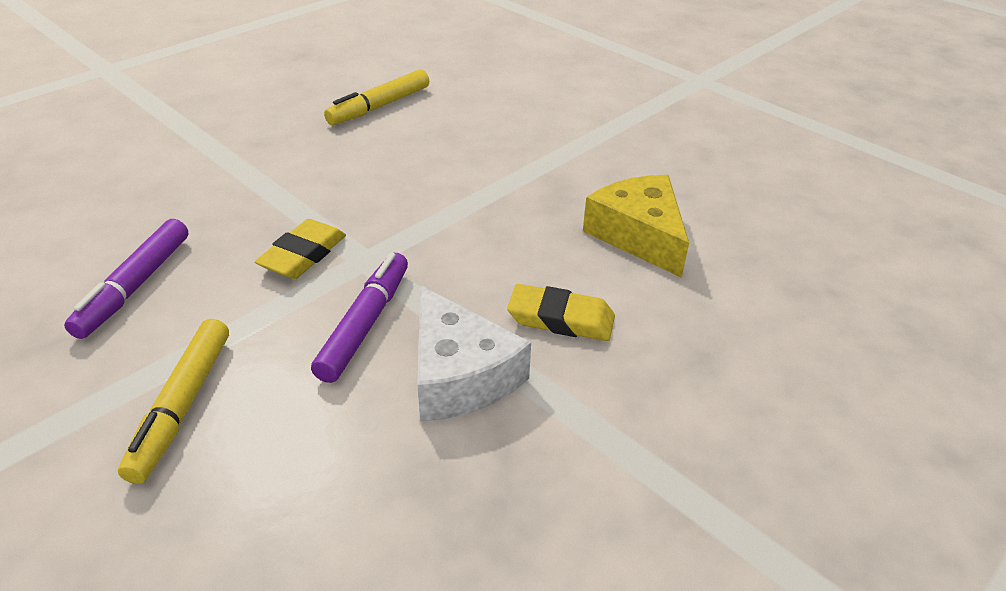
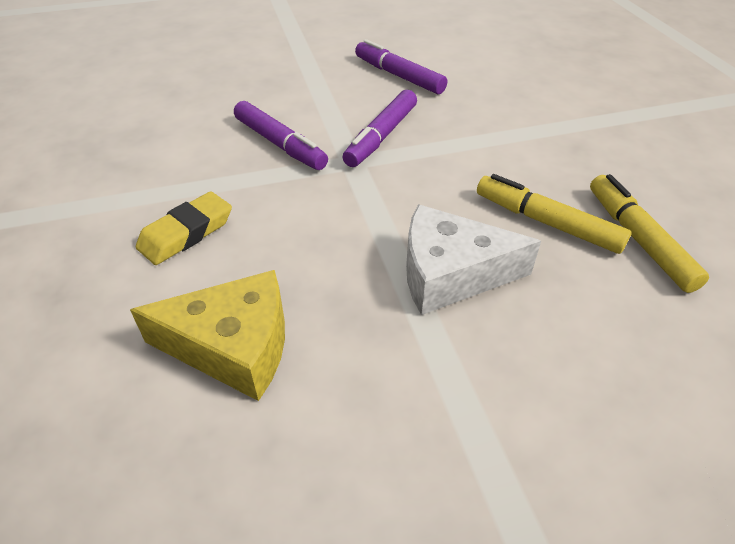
camera: 120 degrees right, 5 degrees up
(182, 406) = (277, 78): yellow marker -> yellow marker (546, 222)
(303, 255) = (381, 136): yellow eraser -> purple marker
(459, 375) = (192, 167): white cheese -> white cheese (450, 273)

